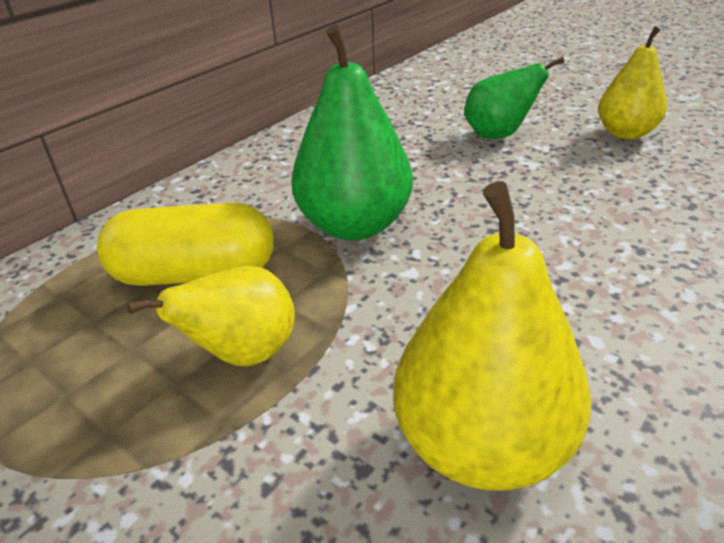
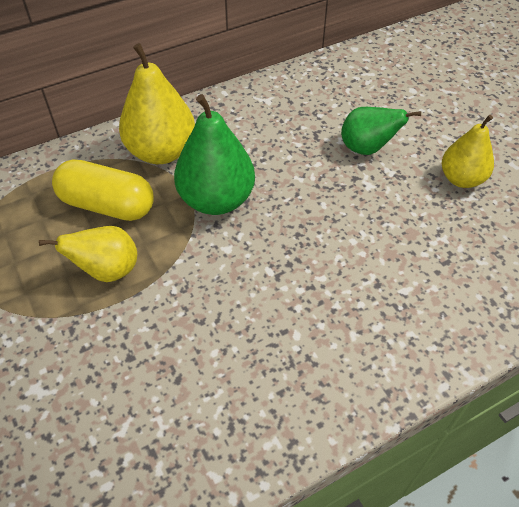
camera: 20 degrees right, 15 degrees up
(482, 443) = (192, 367): yellow pear -> yellow pear (161, 152)

